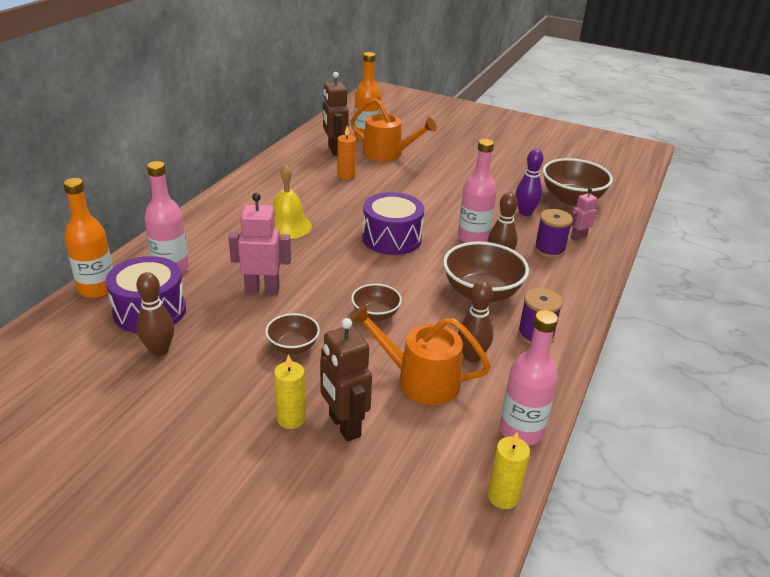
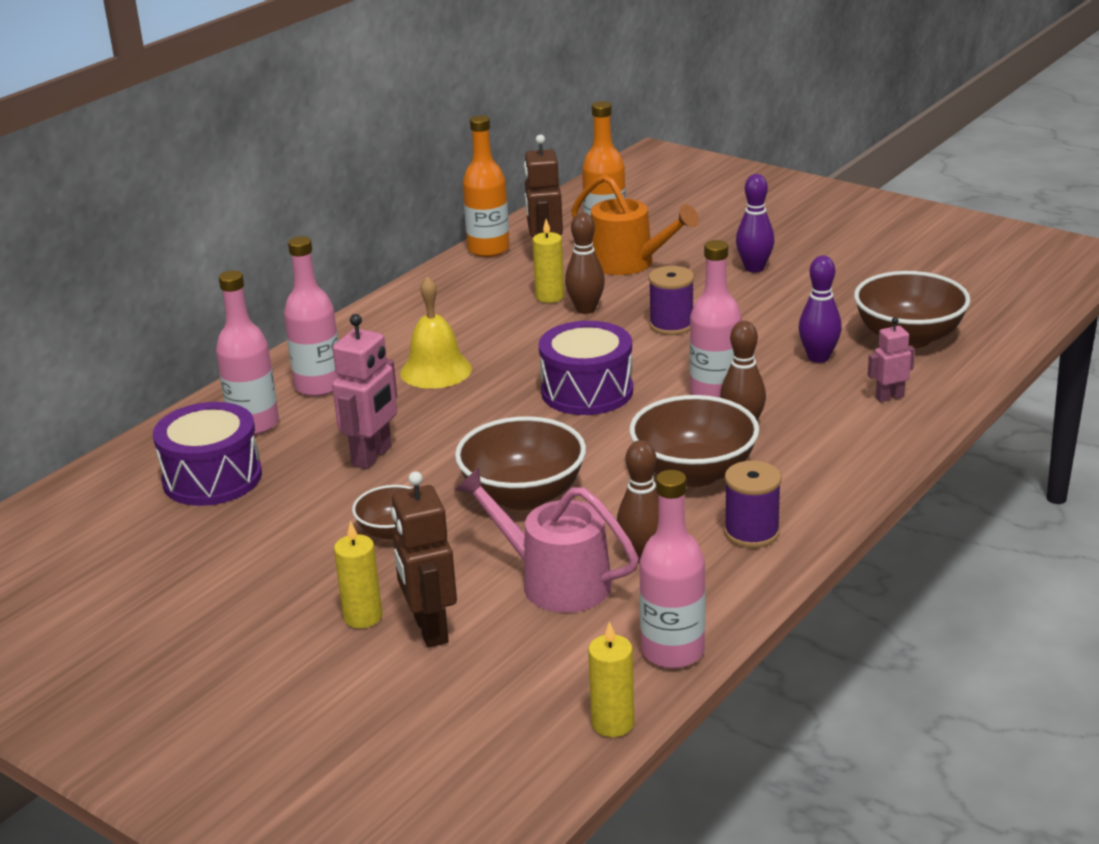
camera: 15 degrees right, 5 degrees down
(97, 289) = (149, 447): orange bottle -> orange bottle (488, 249)
(159, 350) = (213, 527): brown bowling pin -> brown bowling pin (586, 309)
(210, 239) = (318, 386): none -> pink bottle
(262, 289) = (372, 456): pink robot -> pink robot turned 105 degrees clockwise
(346, 176) = (550, 297): orange candle -> yellow candle
(375, 314) = (523, 495): brown bowl -> brown bowl, size x1.77
(420, 380) = (555, 581): orange watering can -> pink watering can
(463, 157) = (754, 268): none -> purple bowling pin
(549, 250) = (831, 414): purple spool -> purple spool (671, 325)

